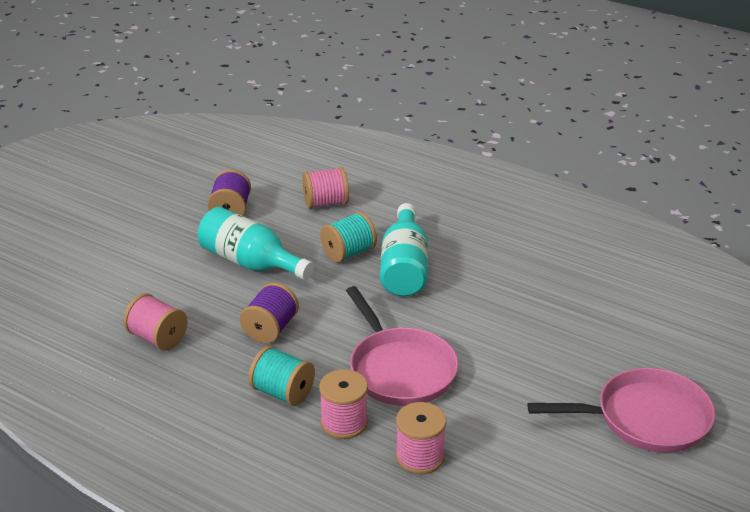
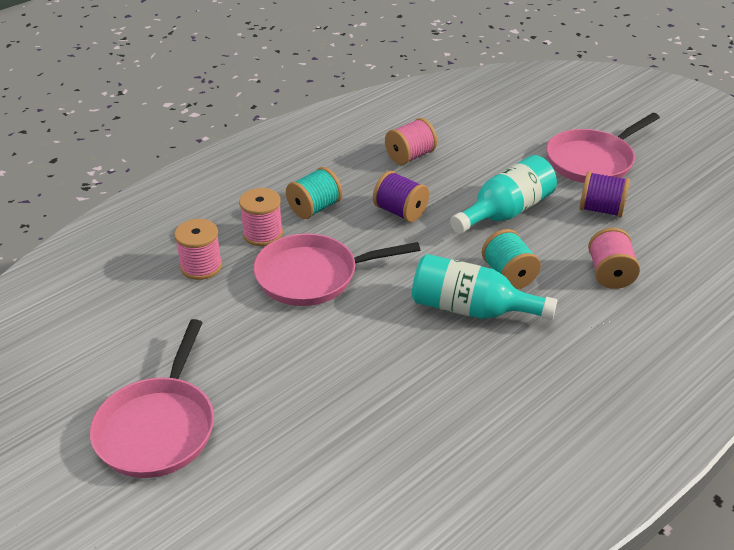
camera: 105 degrees right, 5 degrees up
(145, 219) = (592, 161): none -> pink pan

